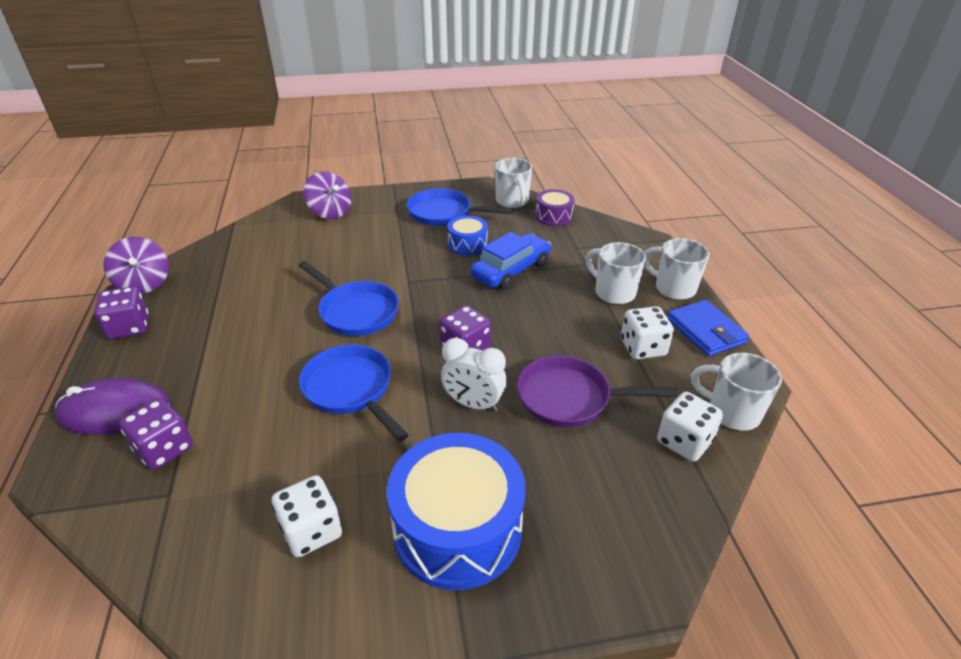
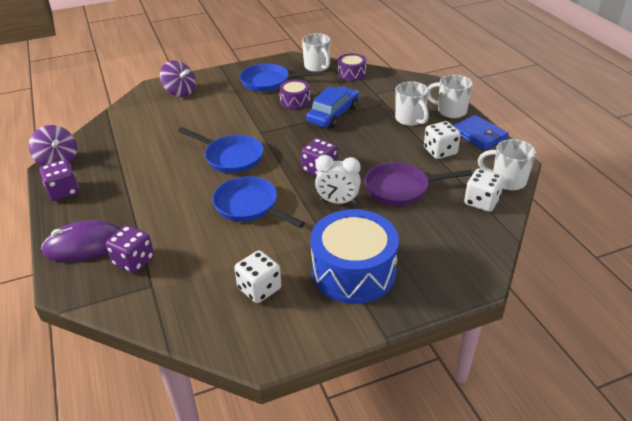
camera: 10 degrees left, 0 degrees up
(467, 244) = (295, 101): blue drum -> purple drum
(613, 292) = (410, 119): white mug -> white mug turned 150 degrees counterclockwise

